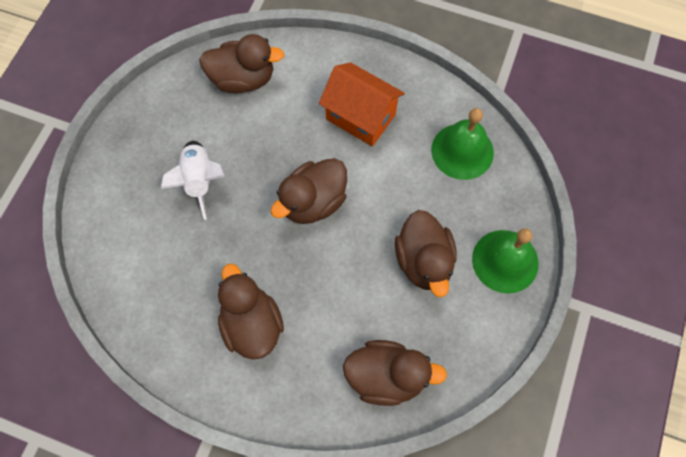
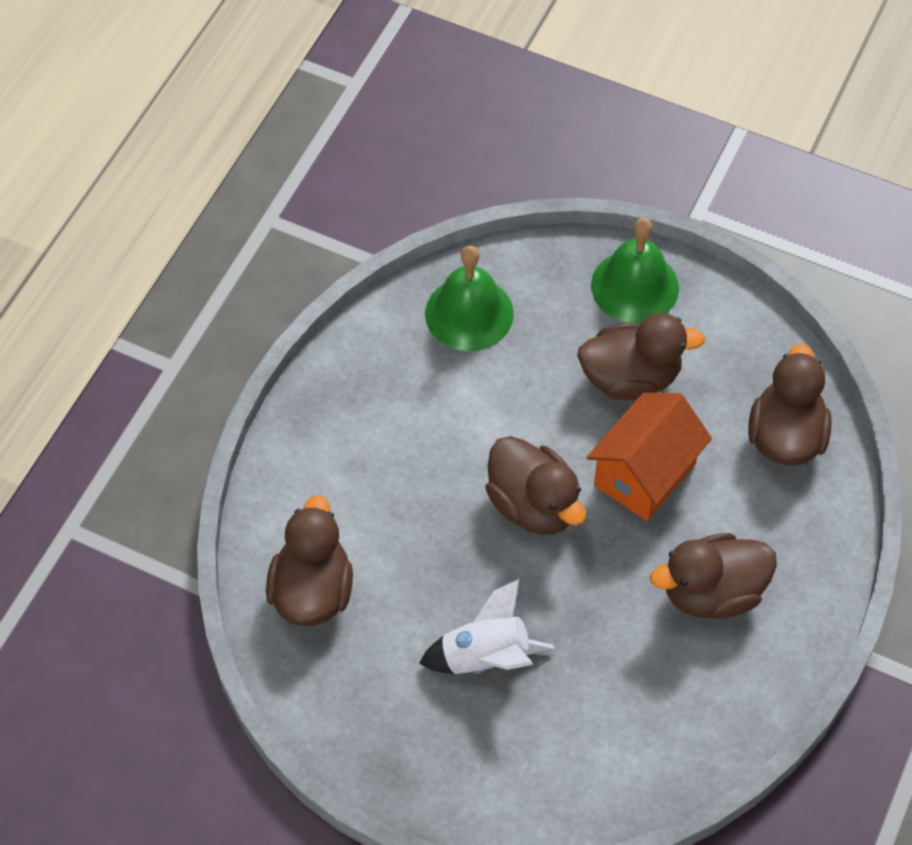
camera: 85 degrees left, 10 degrees down
(360, 117) = (400, 433): orange house -> orange house (645, 474)

